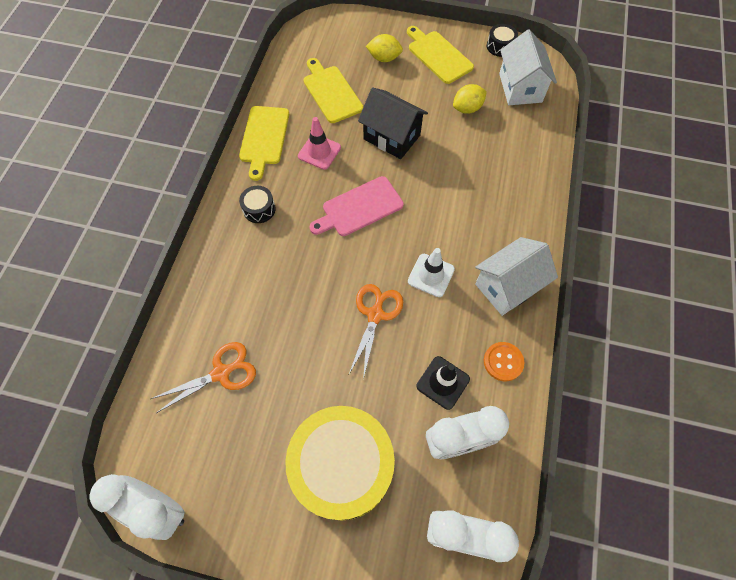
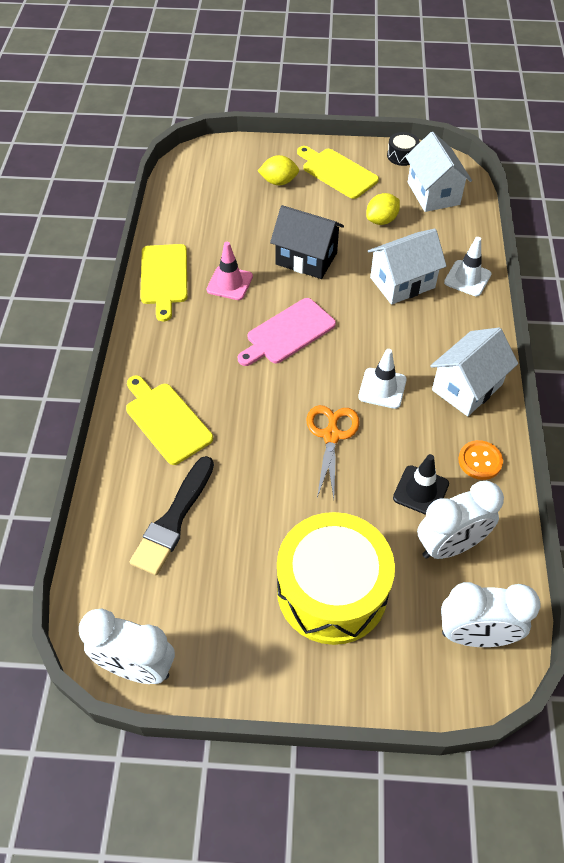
camera: 10 degrees left, 10 degrees down
(221, 373) = (173, 520): orange scissors -> black brush
(259, 209) = (176, 349): black drum -> none
(331, 92) = (228, 222): yellow cutting board -> yellow cutting board (166, 420)
(472, 173) = (402, 282): none -> white house
(532, 177) = (467, 278): none -> white traffic cone

